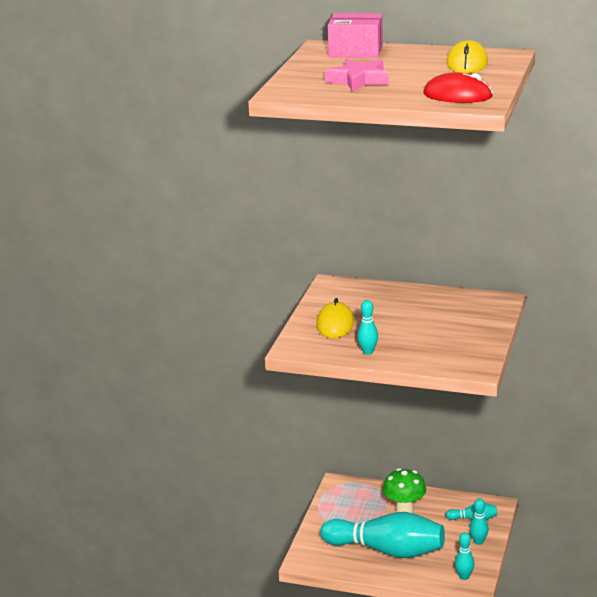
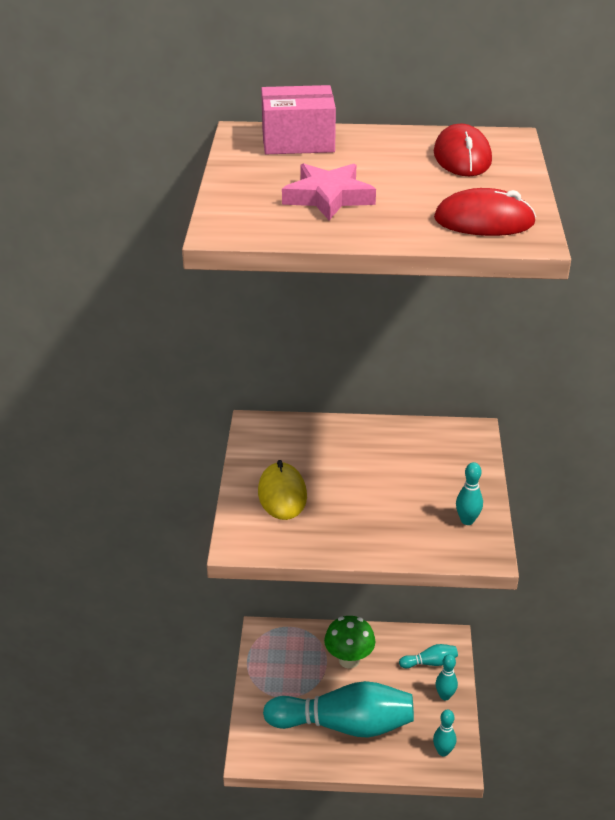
camera: 15 degrees left, 10 degrees up
(368, 352) = (339, 539): turquoise bowling pin -> turquoise bowling pin (467, 520)
(467, 63) = (462, 157): yellow mouse -> red mouse

